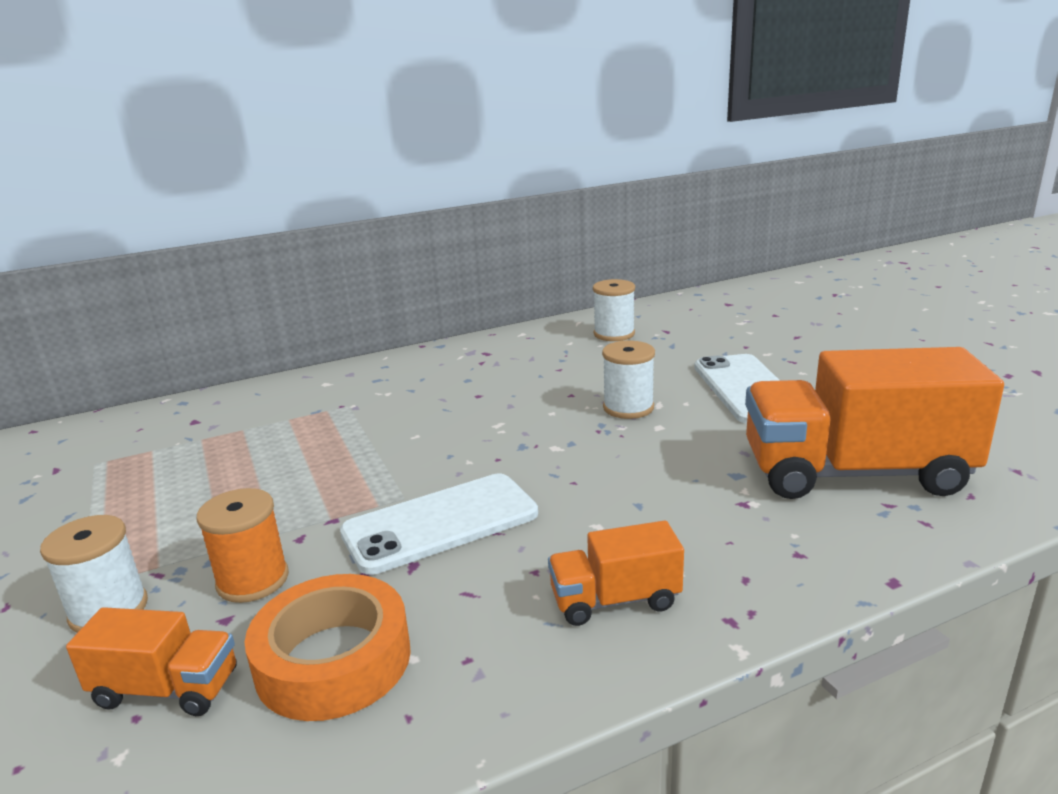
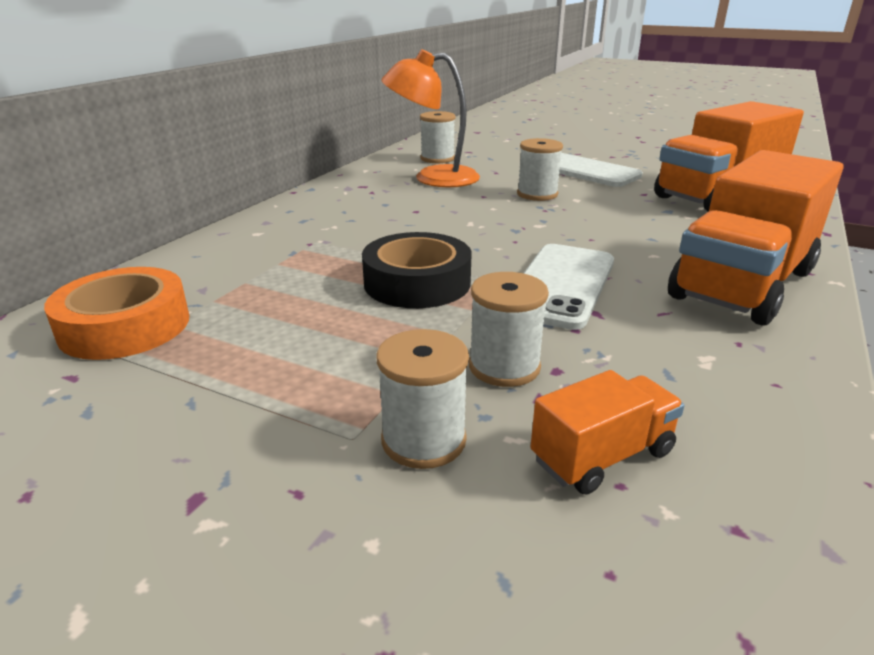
camera: 40 degrees left, 5 degrees up
(253, 580) = (504, 366): orange spool -> white spool
(333, 660) = (671, 380): orange tape -> orange tape (125, 326)
(341, 474) = (417, 282): none -> black tape
(564, 359) = (433, 178): none -> orange lamp
(615, 600) = (742, 284): orange truck -> orange truck, size x2.09

